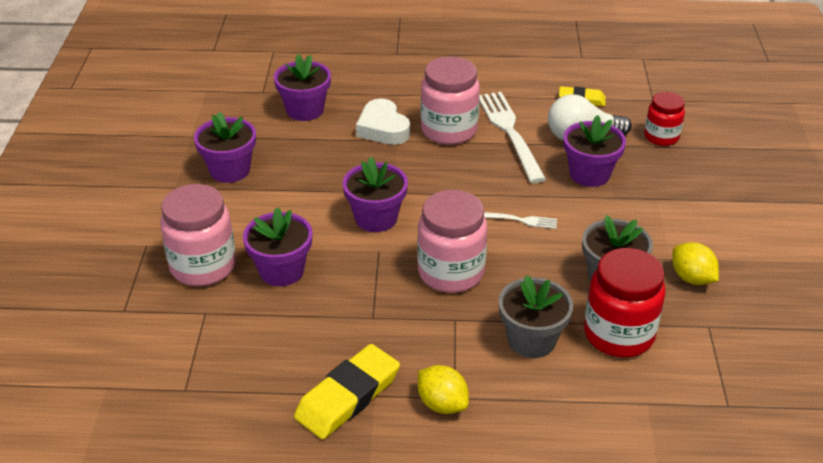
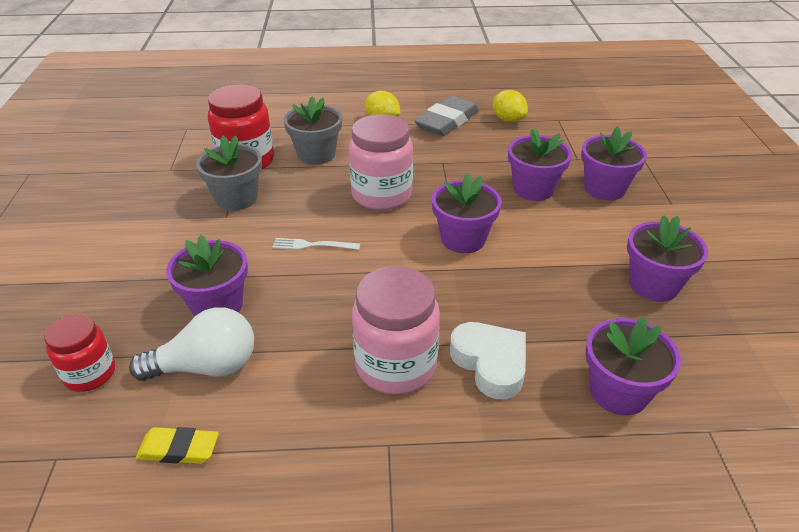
camera: 175 degrees right, 0 degrees up
(203, 266) = (604, 189): pink jar -> purple flower pot
(348, 396) = (447, 121): yellow eraser -> grey eraser
(510, 132) = (308, 367): white fork -> none
(691, 278) = (162, 202): yellow lemon -> yellow lemon (508, 120)

